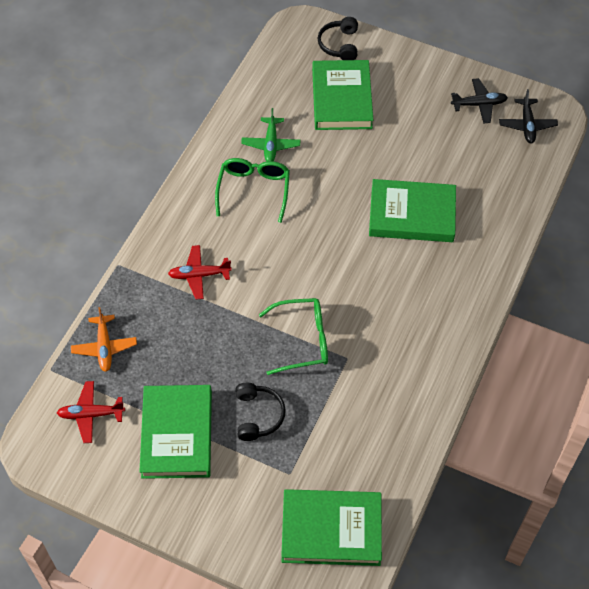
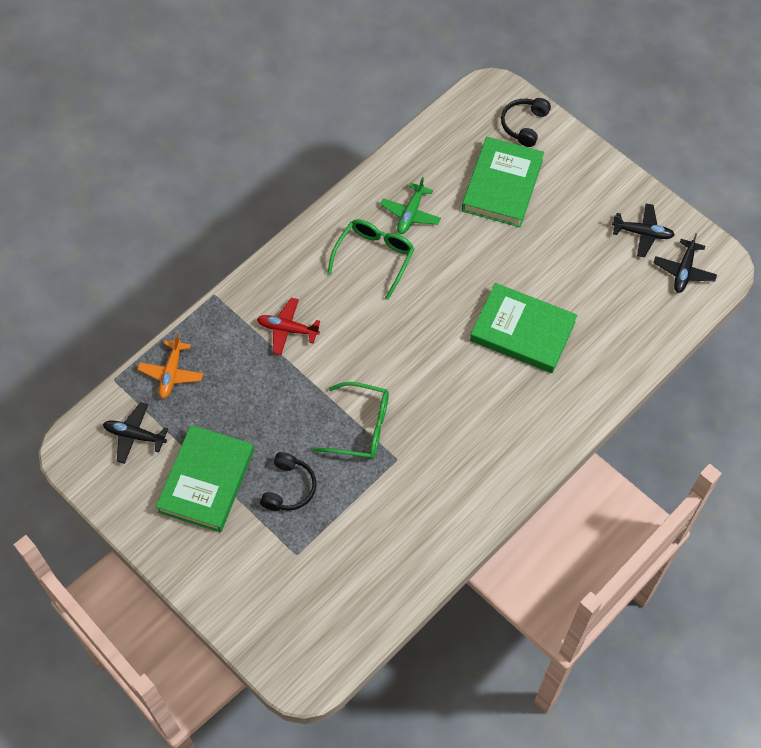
camera: 20 degrees right, 5 degrees up
(91, 414) = (135, 435): red plane -> black plane
(331, 530) = (314, 622): green book -> none

